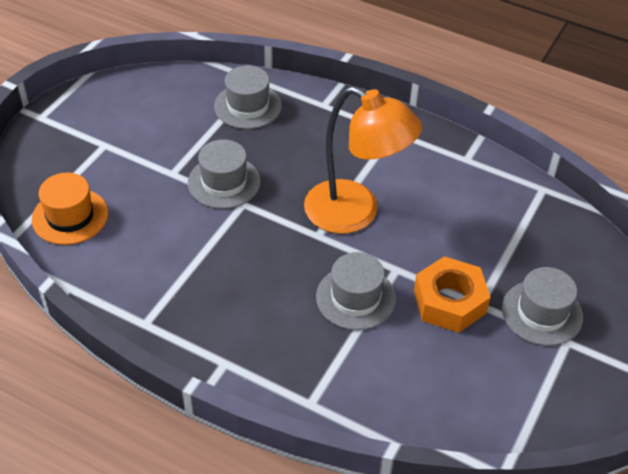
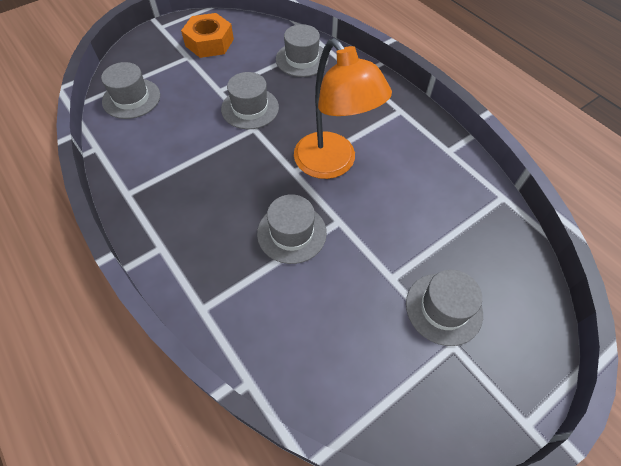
camera: 25 degrees right, 10 degrees up
(70, 216) = (131, 98): orange hat -> grey hat
(449, 302) = (366, 266): orange nut -> orange nut (209, 42)

